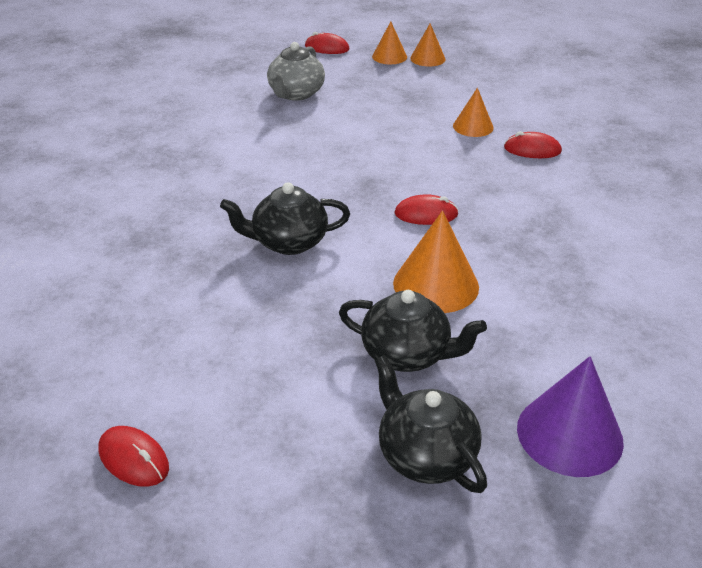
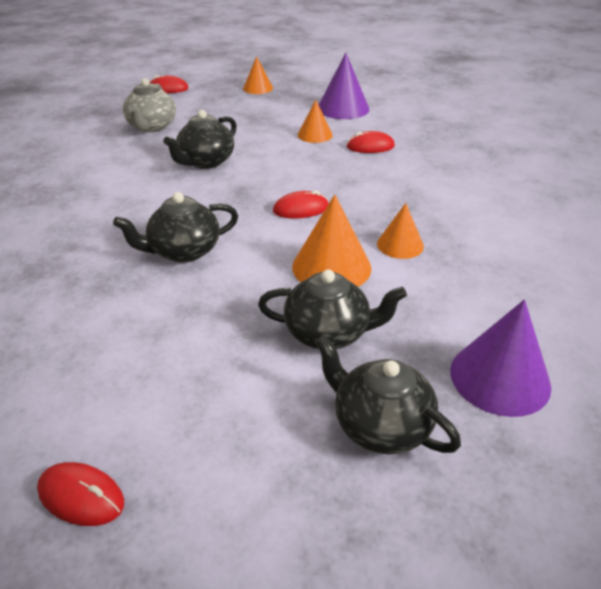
camera: 15 degrees left, 0 degrees up
(341, 144) = (205, 162): none -> black teapot
(389, 56) = (225, 90): orange cone -> orange cone (400, 245)
(518, 96) = (343, 108): none -> purple cone

